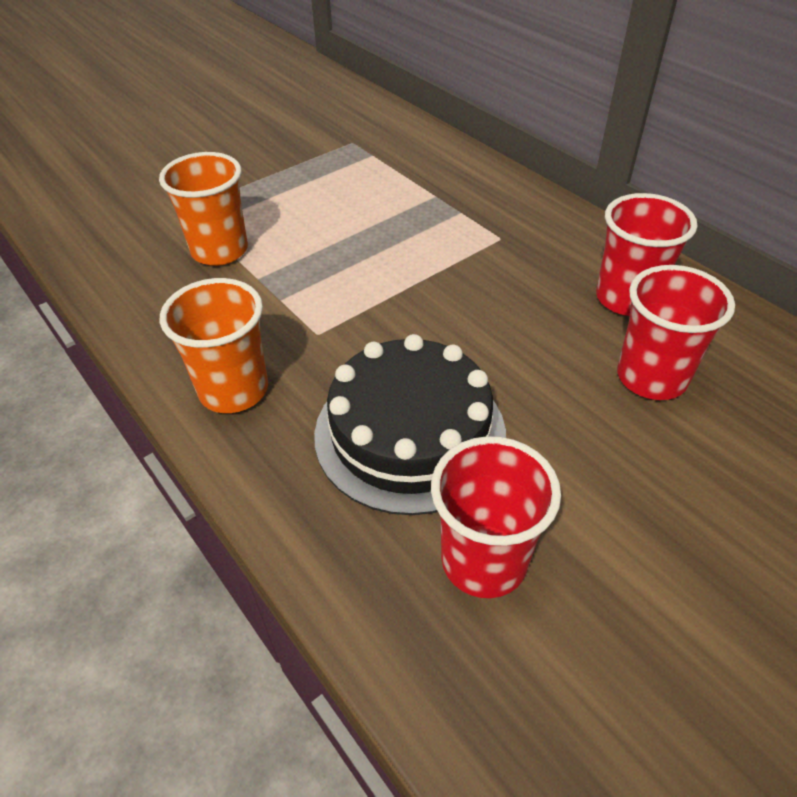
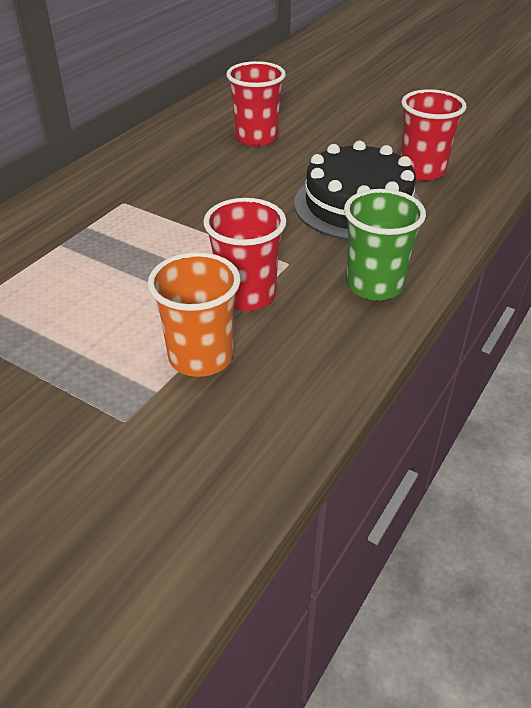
camera: 110 degrees left, 5 degrees down
(234, 390) = (374, 285): orange cup -> green cup
(626, 298) = (183, 149): red cup -> red cup (246, 295)

